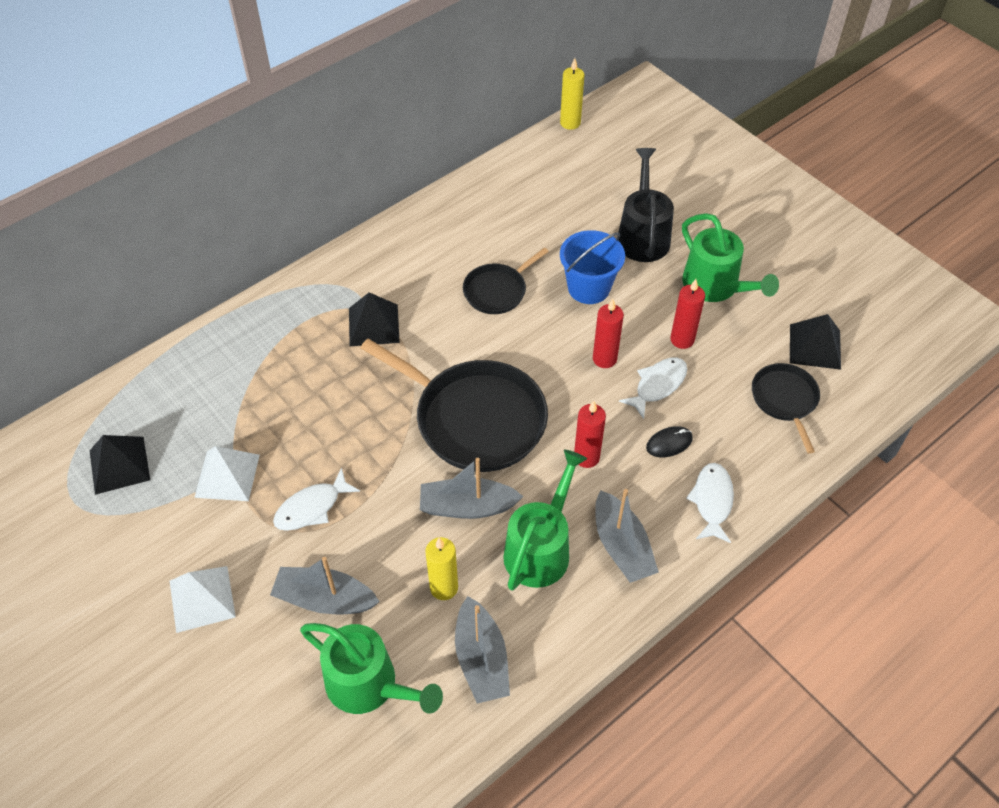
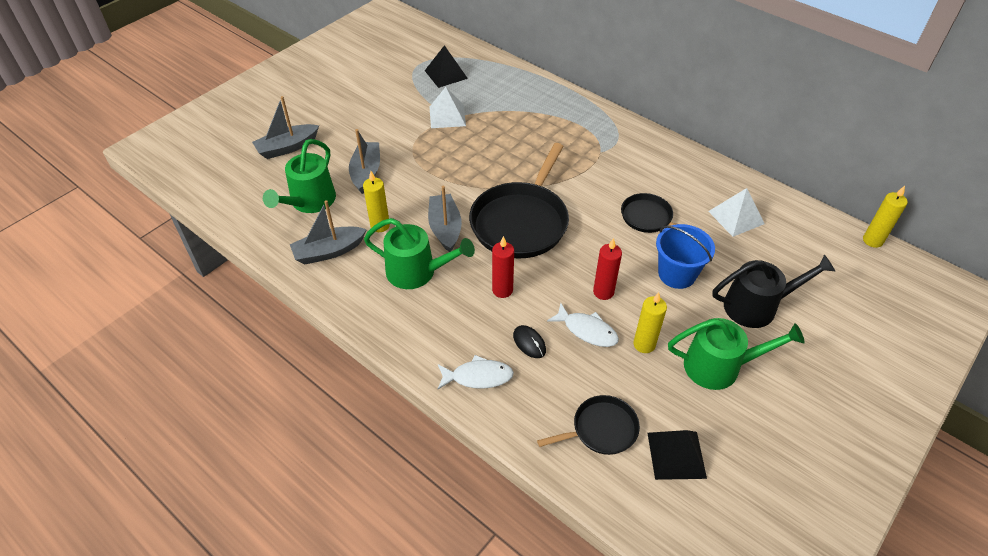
camera: 80 degrees right, 5 degrees down
(202, 598) = (362, 123): white pyramid -> white pyramid (736, 217)
(312, 507) = (431, 155): white fish -> none
(374, 325) = (588, 157): black pyramid -> none
(621, 546) = (426, 319): grey boat -> grey boat (287, 147)
(682, 339) = (644, 344): red candle -> yellow candle
(715, 286) = (719, 366): green watering can -> green watering can turned 135 degrees counterclockwise

